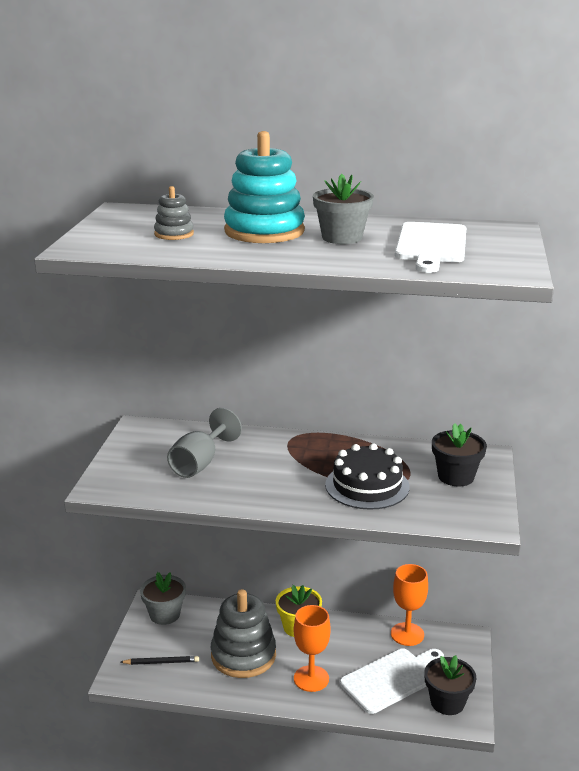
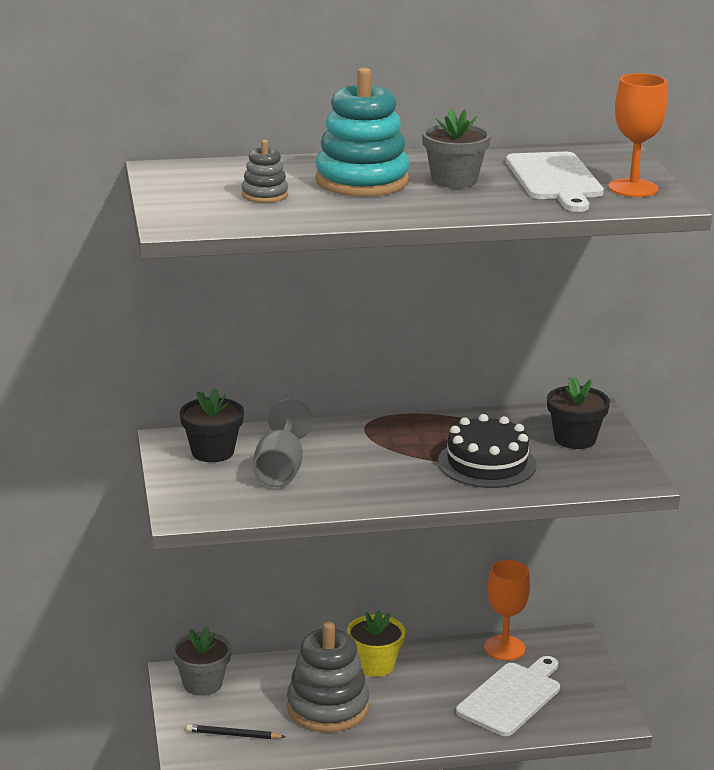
camera: 20 degrees left, 0 degrees up
(161, 662) = (233, 735): black pencil -> black pencil turned 150 degrees counterclockwise
(311, 678) = (421, 715): orange goblet -> orange goblet (633, 188)
(447, 702) = (584, 707): black flower pot -> black flower pot (212, 452)

